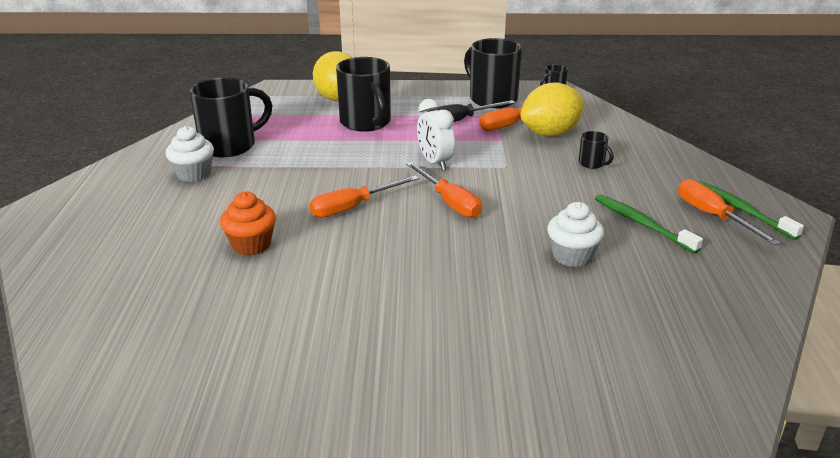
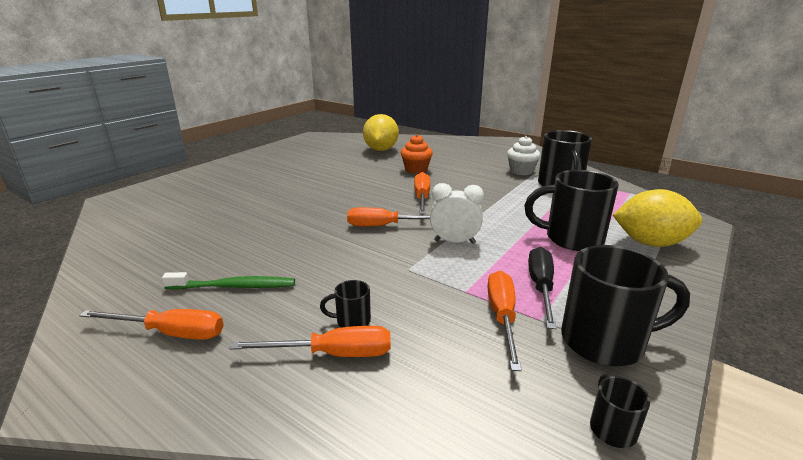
camera: 125 degrees right, 5 degrees down
(550, 134) = (451, 333): yellow lemon -> yellow lemon (381, 150)
(572, 256) = (259, 239): white cupcake -> none
(625, 158) = (333, 354): none -> orange screwdriver
(741, 210) = (139, 362): green toothbrush -> none

